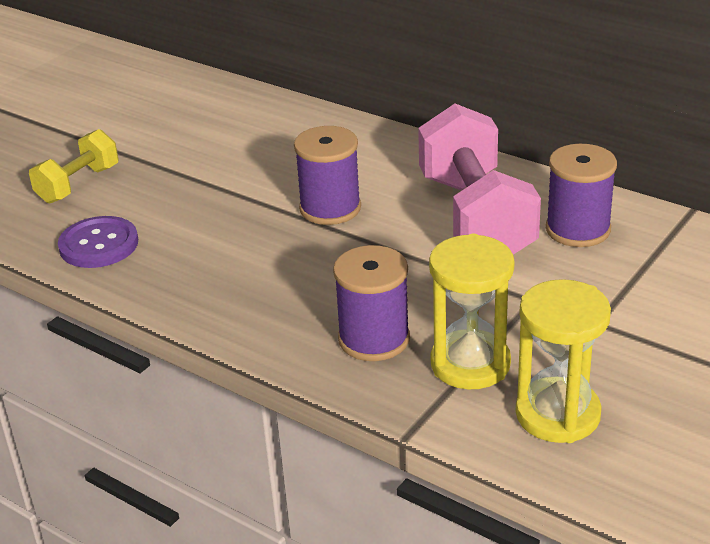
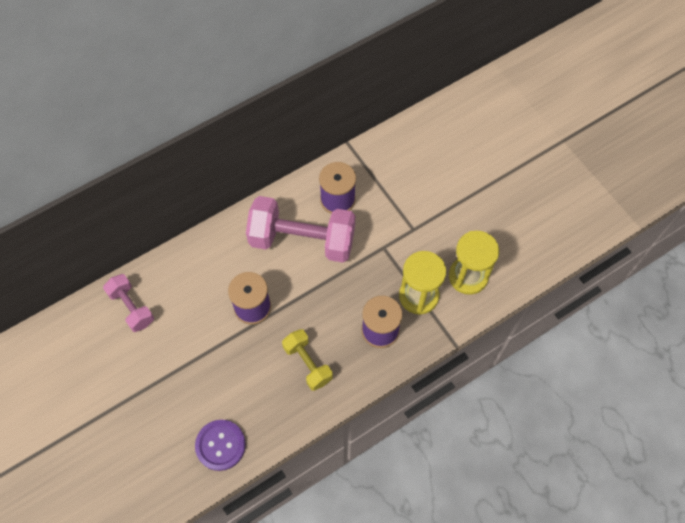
camera: 70 degrees left, 30 degrees up
(78, 184) = (142, 442): yellow dumbbell -> yellow dumbbell (308, 363)
(266, 122) = (131, 308): none -> pink dumbbell

